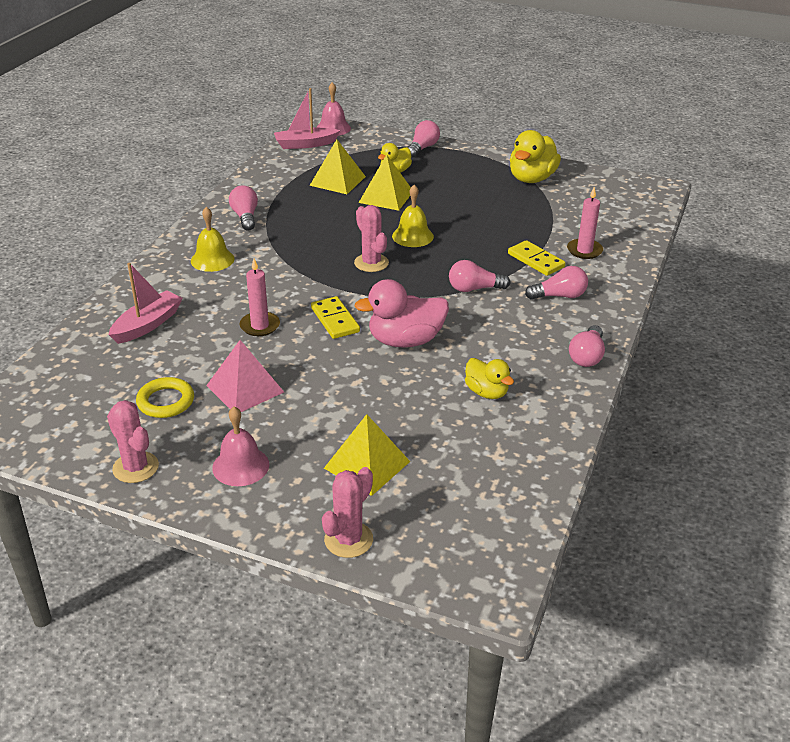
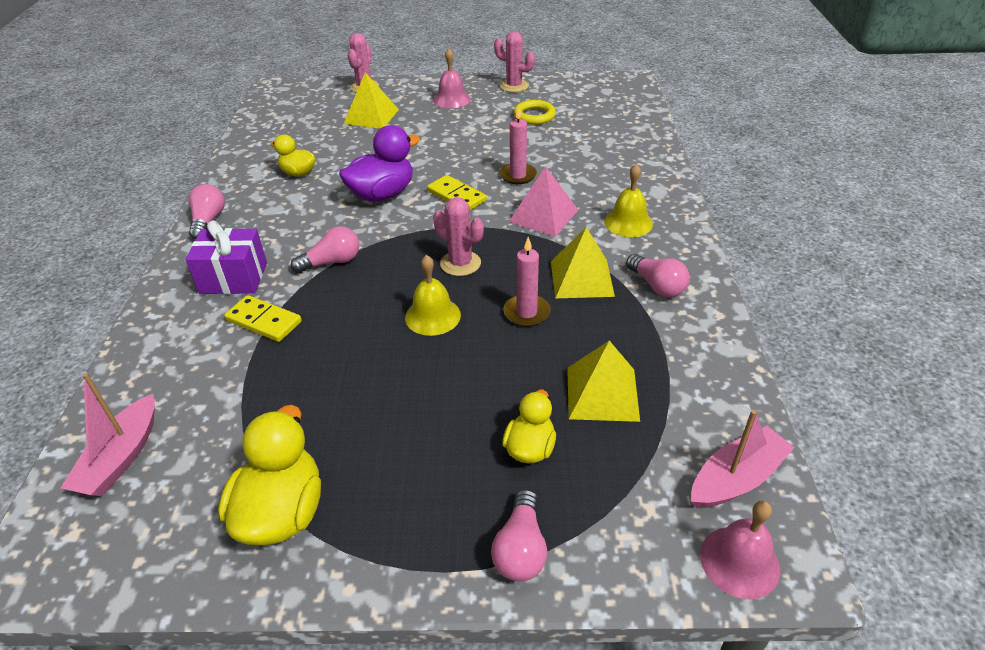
camera: 160 degrees right, 5 degrees up
(147, 325) = (610, 154): pink boat -> pink boat (121, 457)
(245, 388) = (487, 134): pink pyramid -> pink pyramid (544, 215)
(386, 196) = (508, 380): yellow pyramid -> yellow pyramid (582, 278)
(405, 341) = (382, 194): pink duck -> purple duck
(559, 296) = (234, 278): pink light bulb -> purple gift
(584, 250) = (196, 356): pink candle -> pink candle (526, 312)

